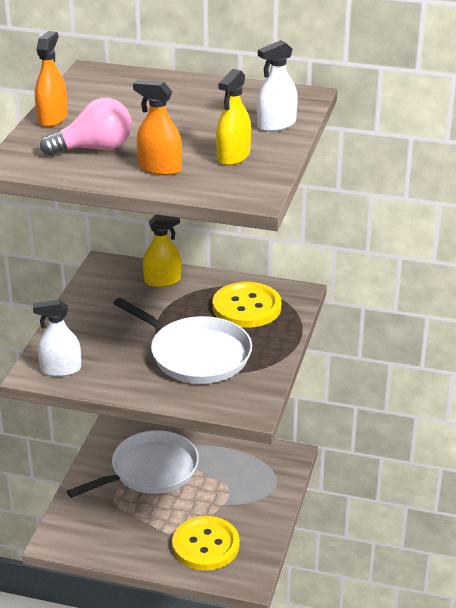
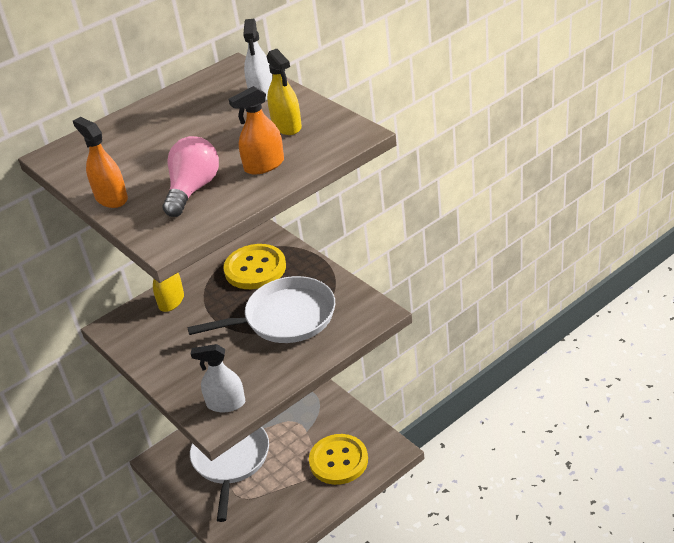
camera: 50 degrees left, 5 degrees up
(61, 369) = (226, 403): white spray bottle -> white spray bottle turned 60 degrees clockwise

